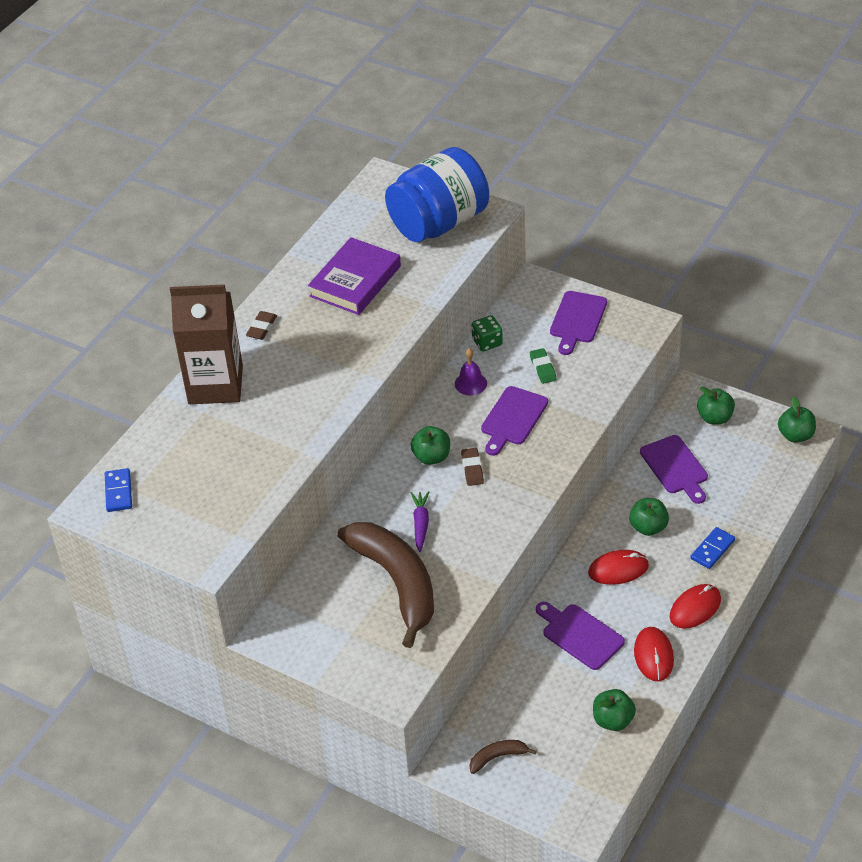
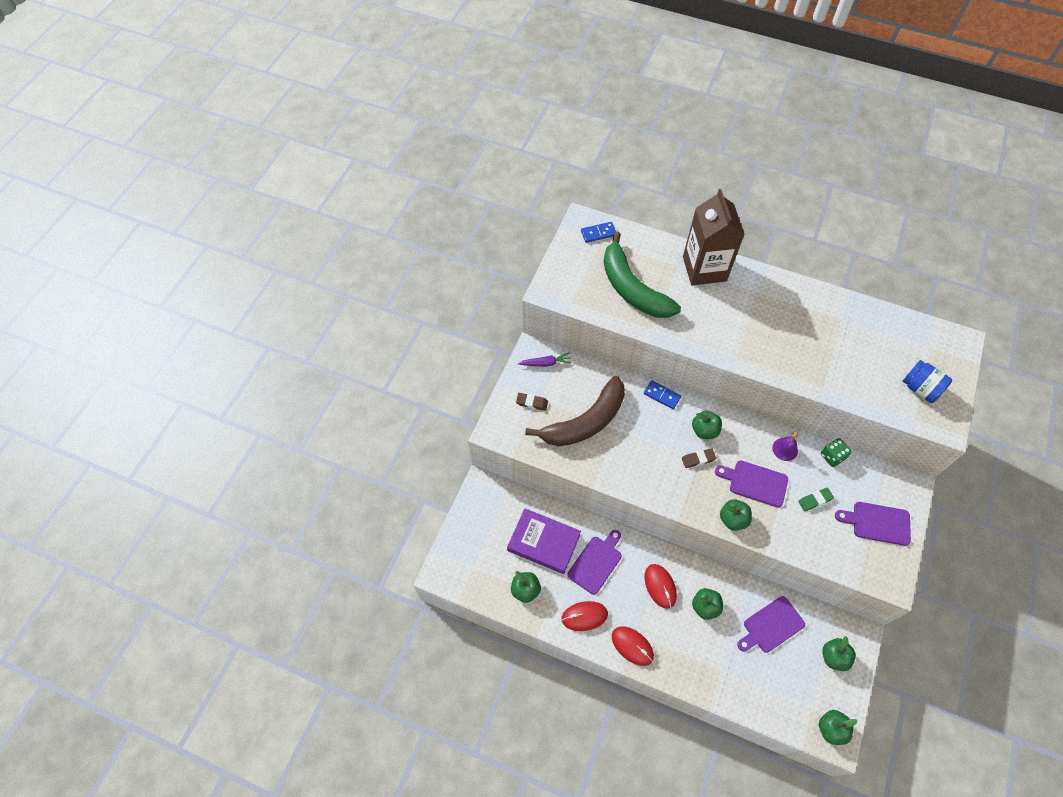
camera: 80 degrees right, 15 degrees up
(227, 465) = (631, 288): none -> green banana
(262, 328) = (767, 287): brown eraser -> brown eraser (532, 403)
(355, 281) = (833, 339): purple book -> purple book (543, 542)
(420, 524) = (639, 431): purple carrot -> purple carrot (545, 363)
(438, 223) = (920, 388): blue jar -> blue jar, size x0.51
(498, 757) = (490, 516): brown banana -> none
(559, 447) = (733, 519): none -> green apple
(712, 549) = (692, 658): blue domino -> blue domino (662, 395)

